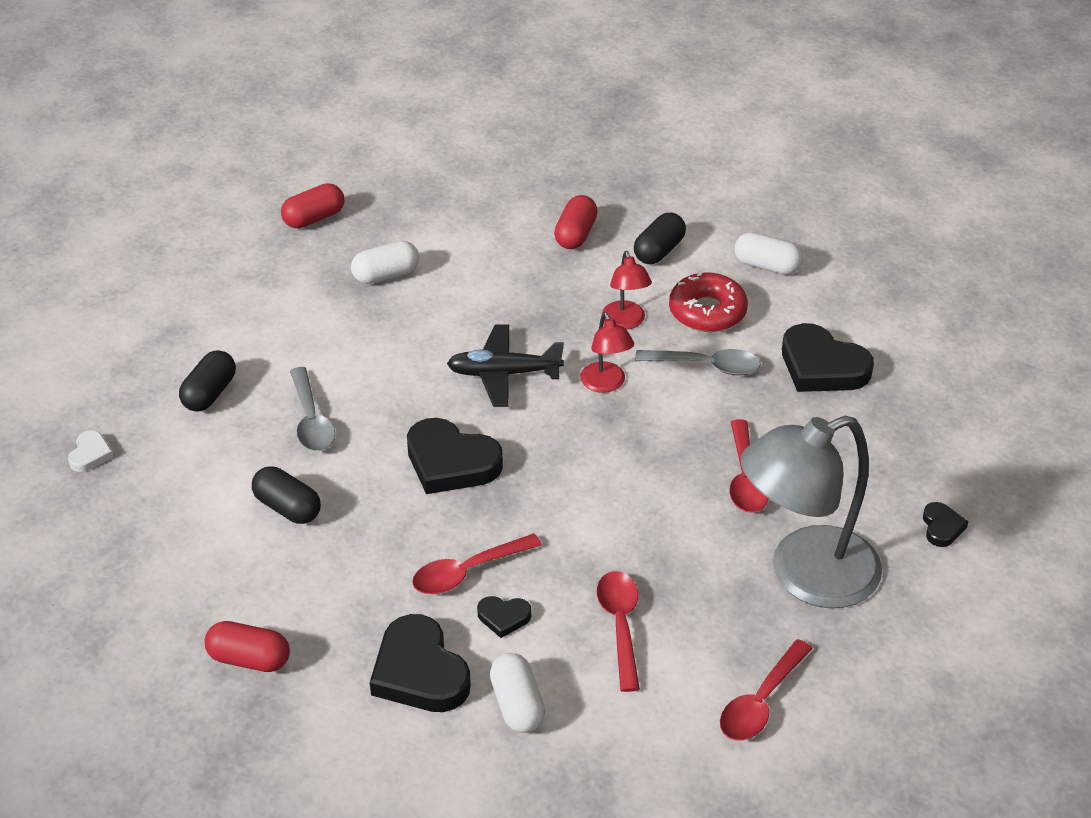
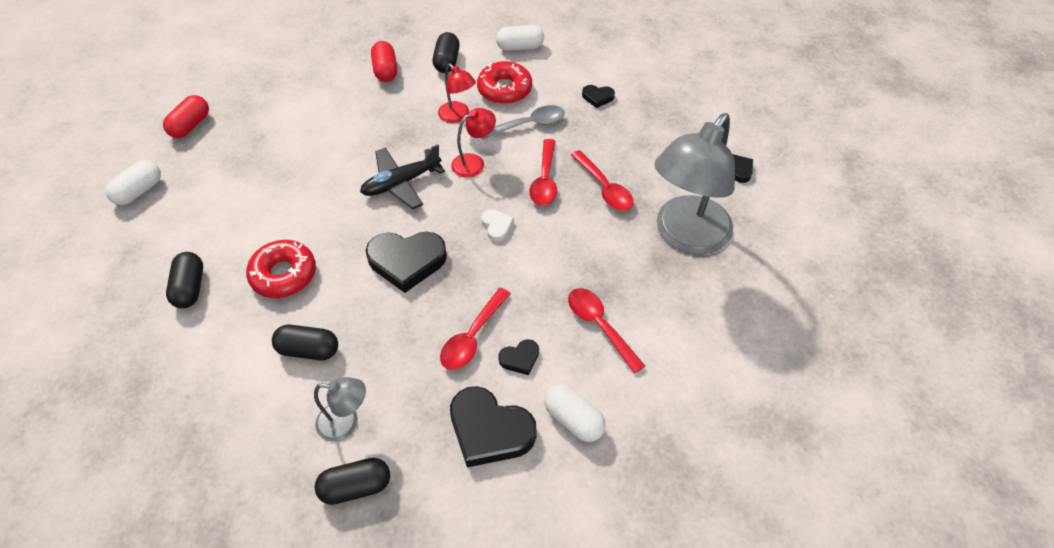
camera: 30 degrees left, 10 degrees up
(90, 454) = (118, 380): white heart -> white heart (497, 226)
(249, 659) = (356, 487): red capsule -> black capsule
(279, 595) = (346, 423): none -> grey lamp
(311, 420) = (284, 275): grey spoon -> red donut
(386, 275) = (271, 146): white capsule -> white capsule (139, 191)
(606, 384) = (474, 162): red lamp -> red lamp turned 75 degrees counterclockwise
(761, 702) = (722, 335): red spoon -> red spoon (545, 180)
(822, 366) = (597, 97): black heart -> black heart, size x0.49

